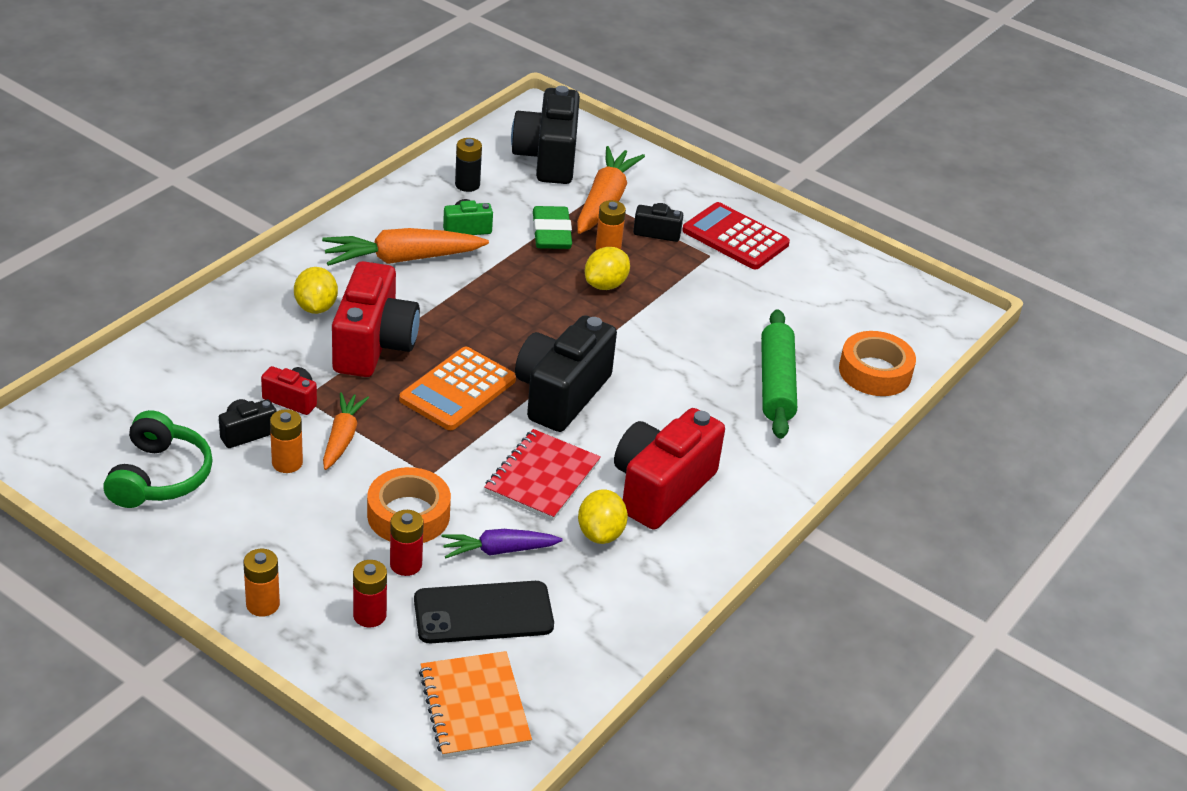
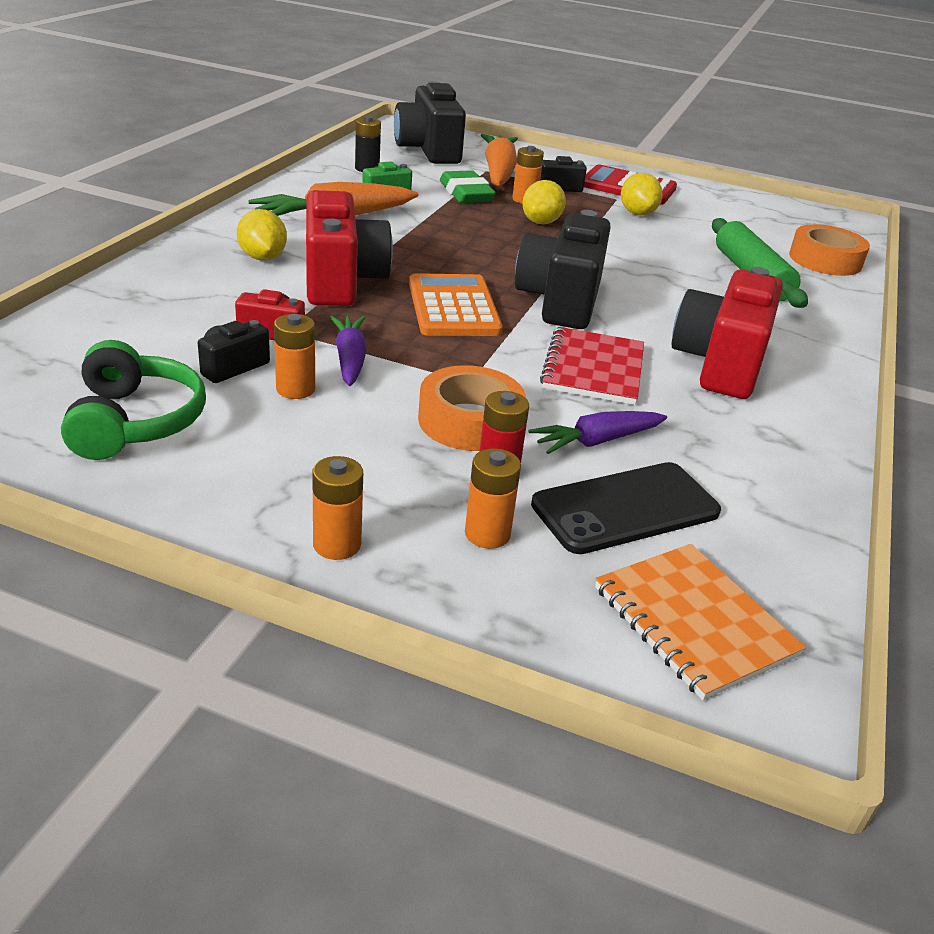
camera: 15 degrees left, 5 degrees down
(342, 438) = (350, 359): orange carrot -> purple carrot
(369, 615) = (487, 534): red battery -> orange battery
(458, 390) = (453, 307): orange calculator -> orange calculator turned 150 degrees clockwise
(600, 533) = (693, 410): yellow lemon -> yellow lemon (637, 213)

